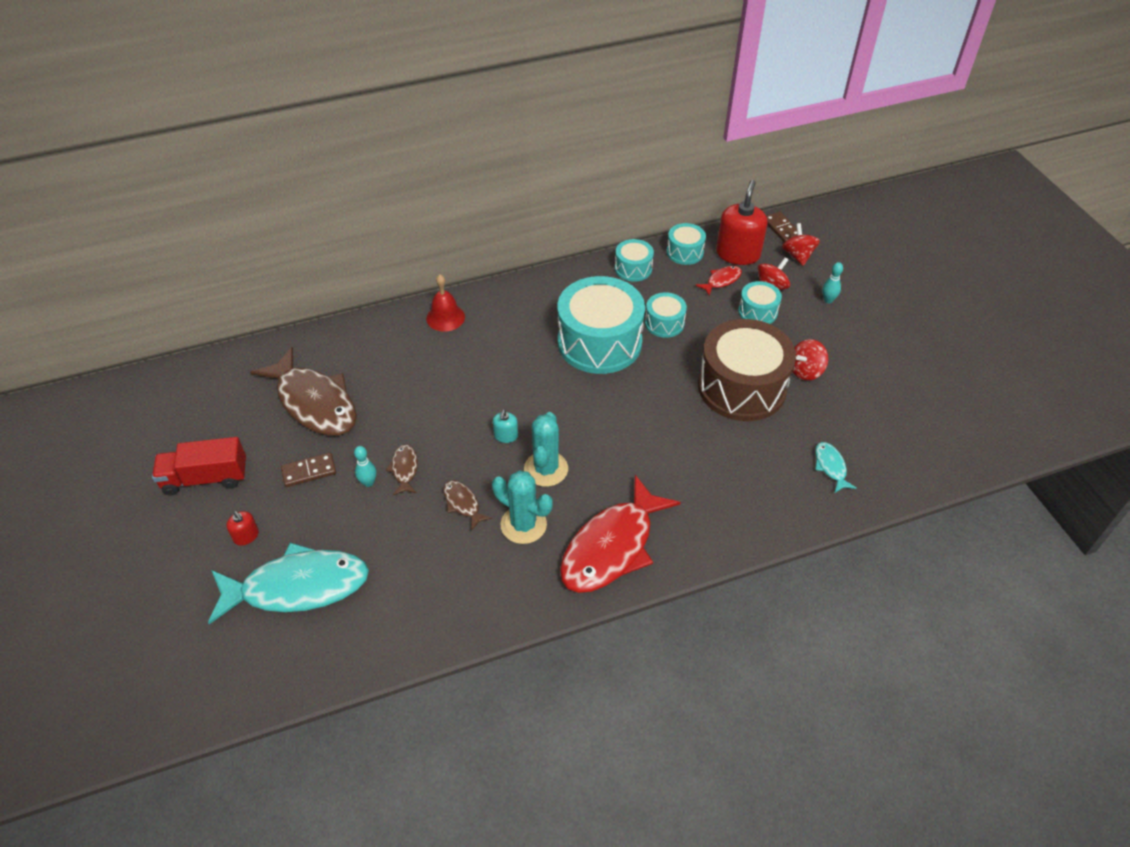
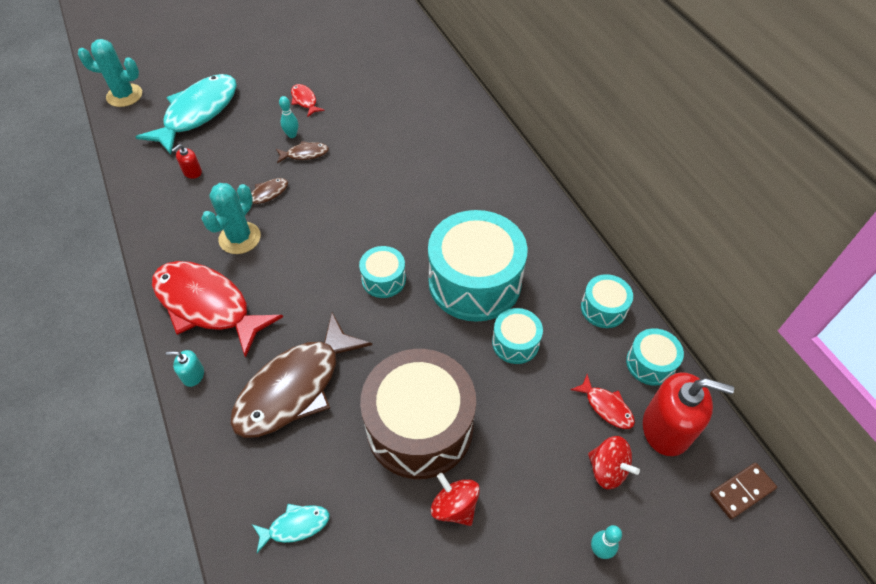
camera: 85 degrees right, 5 degrees up
(205, 478) = (300, 51): red truck -> none
(246, 536) = (246, 80): red soap dispenser -> red soap dispenser (192, 172)
(298, 587) = (198, 113): turquoise fish -> turquoise fish turned 135 degrees counterclockwise
(309, 471) = (305, 101): brown domino -> red fish
(314, 402) = (377, 91): brown fish -> brown fish (295, 387)
(445, 317) = (490, 157): red bell -> none
(506, 436) = (342, 216): turquoise soap dispenser -> turquoise soap dispenser (193, 375)
(546, 469) = (302, 249): turquoise cactus -> turquoise cactus (124, 95)
(757, 312) = (556, 450): turquoise drum -> turquoise drum (383, 279)
(798, 256) = (687, 512): red spinning top -> none

